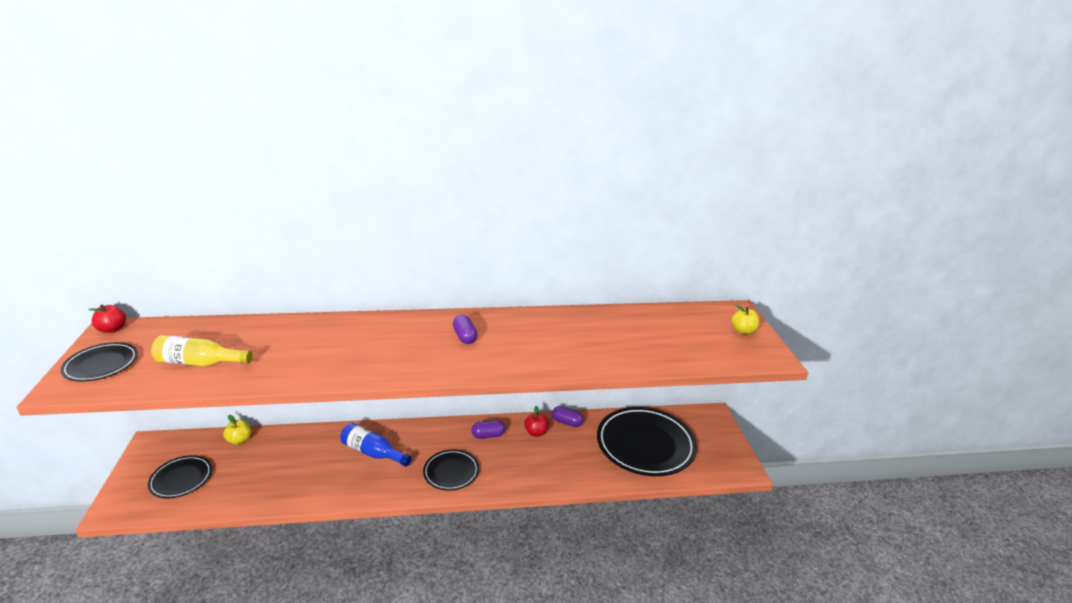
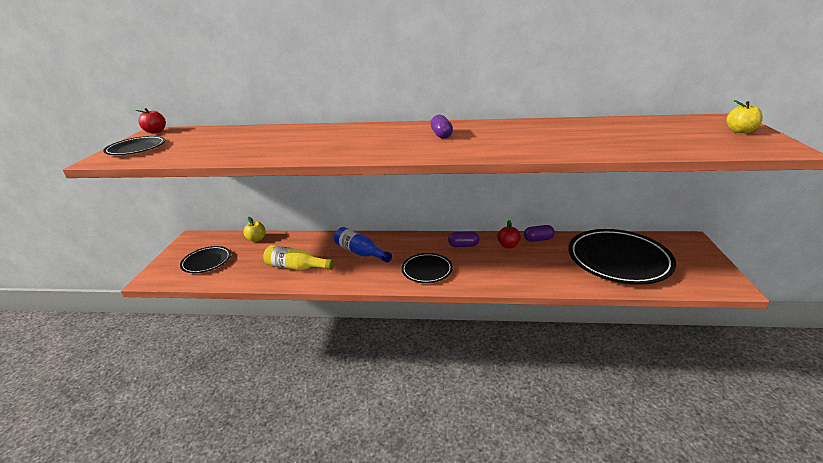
camera: 15 degrees right, 0 degrees up
(200, 363) = (210, 148): yellow bottle -> yellow bottle (296, 267)
(567, 422) = (538, 239): purple capsule -> purple capsule turned 45 degrees counterclockwise

